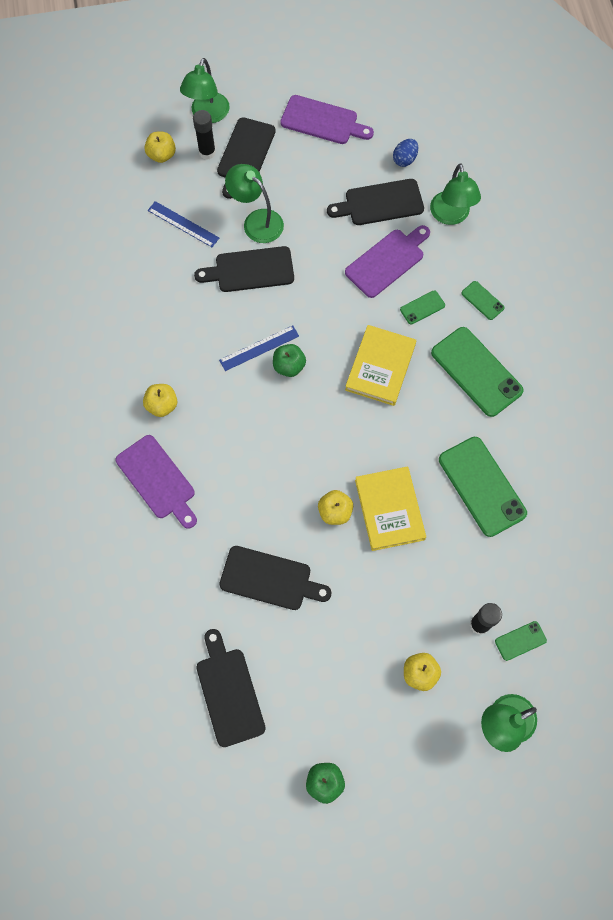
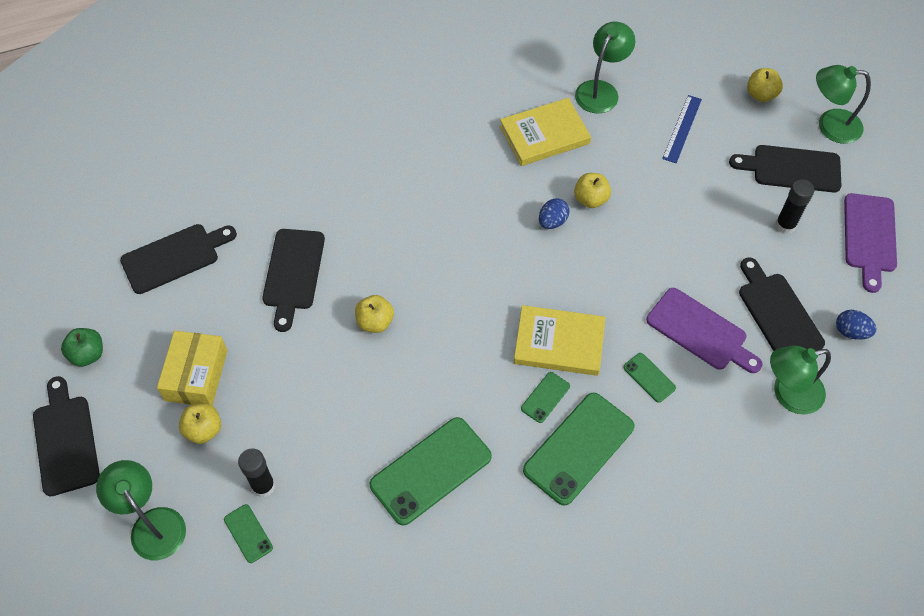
camera: 80 degrees right, 10 degrees down
(158, 480) = (384, 160): purple cutting board -> none
(162, 405) = (466, 149): yellow apple -> yellow apple (590, 199)
(207, 152) = (780, 134): black glue stick -> black glue stick (785, 225)
(250, 270) = (645, 198): black cutting board -> black cutting board (65, 440)
(256, 221) = (709, 194): green lamp -> green lamp (601, 90)
(259, 348) = (552, 221): blue ruler -> blue egg
(289, 366) = (537, 253): green apple -> none
(363, 677) = (196, 375): none -> yellow box
(389, 509) = (386, 375): yellow book -> yellow book (544, 135)
(482, 300) = (679, 445): green phone -> green phone (545, 397)

